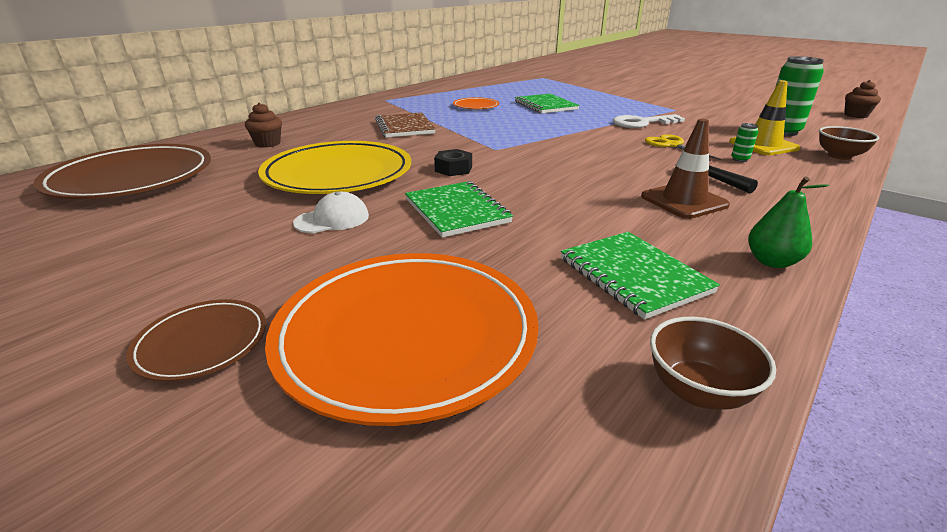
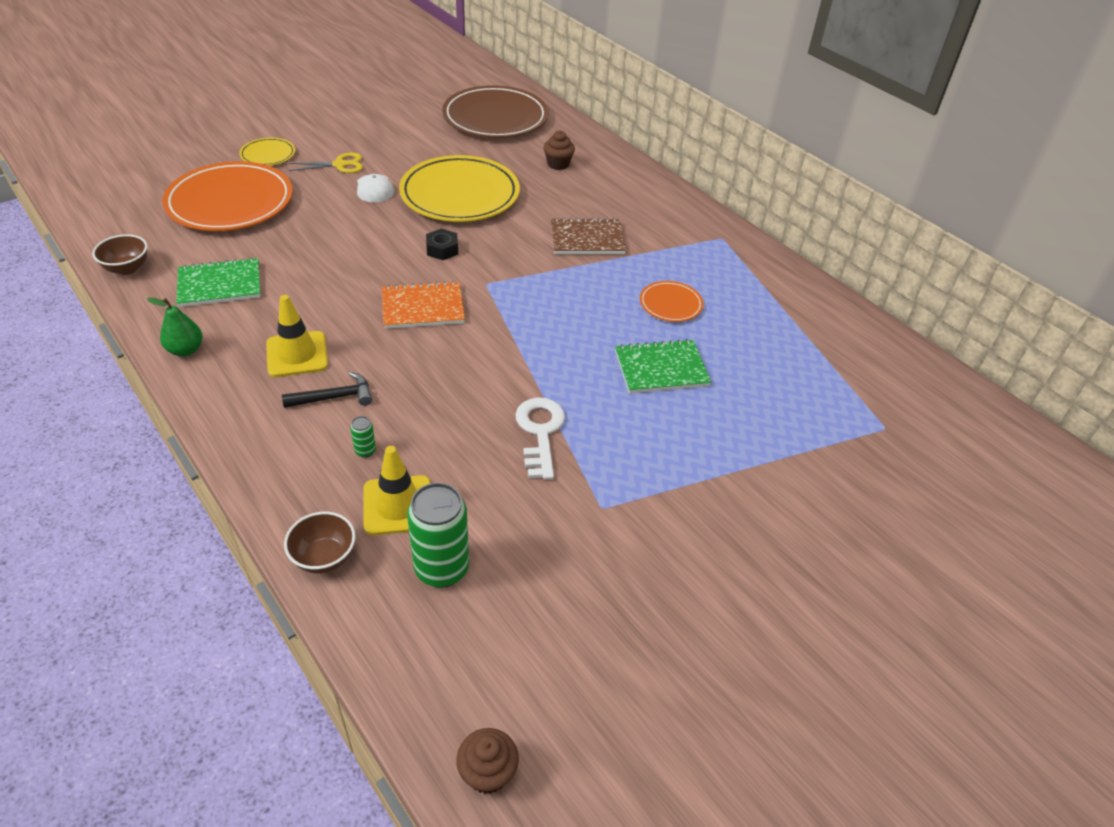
camera: 100 degrees right, 15 degrees up
(202, 343) = (268, 155): brown plate -> yellow plate
(456, 211) = (355, 237): green notebook -> none
(553, 165) = (423, 307): none -> orange notebook
(672, 145) = (438, 417): yellow scissors -> yellow scissors (339, 165)
(684, 201) = (297, 354): brown traffic cone -> yellow traffic cone

